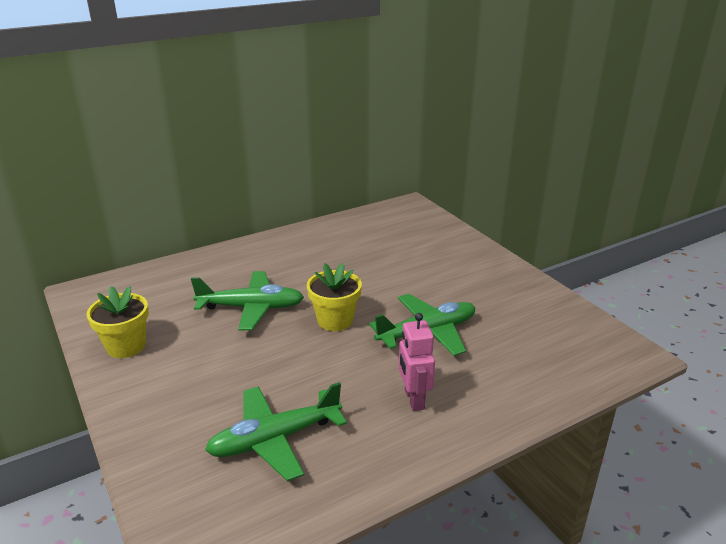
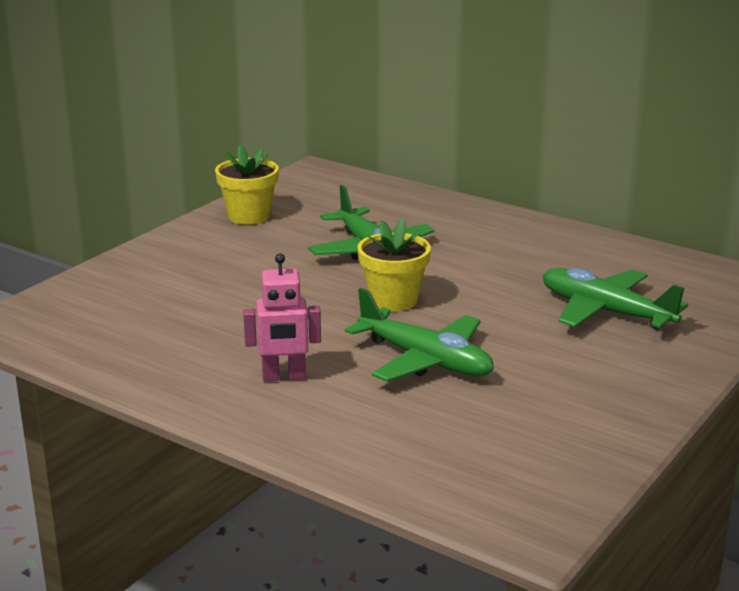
camera: 65 degrees right, 5 degrees down
(274, 439) = (166, 319): green plane -> green plane (605, 311)
(413, 399) = (284, 377): pink robot -> pink robot turned 150 degrees counterclockwise

